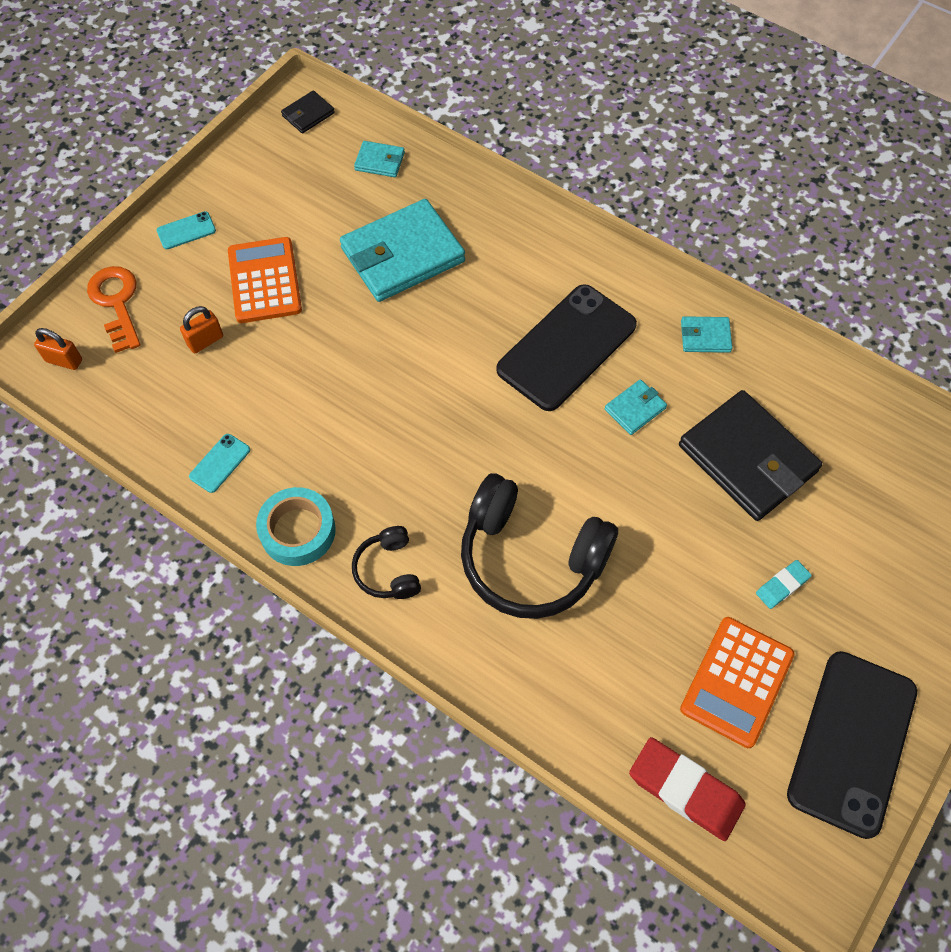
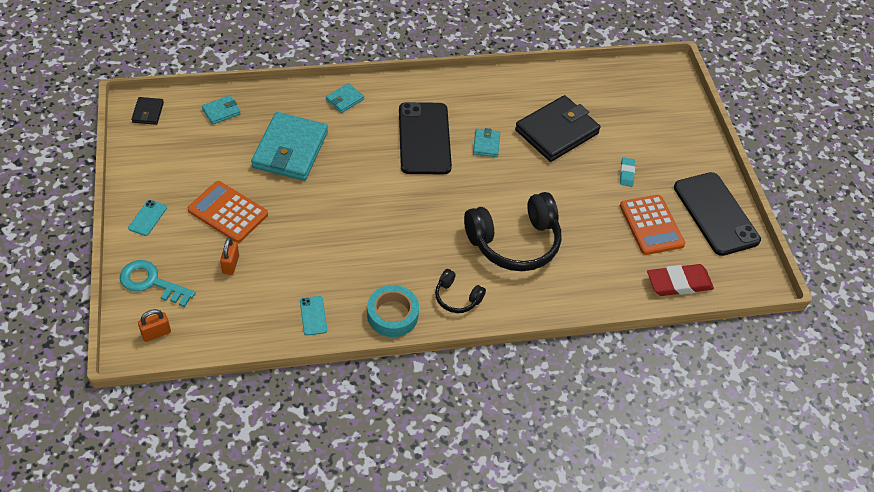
camera: 50 degrees left, 10 degrees down
(117, 303) = (151, 282): orange key -> turquoise key
(705, 336) = (481, 91): turquoise wallet -> turquoise wallet (344, 99)
(747, 459) = (556, 132): black wallet -> black wallet turned 45 degrees counterclockwise

